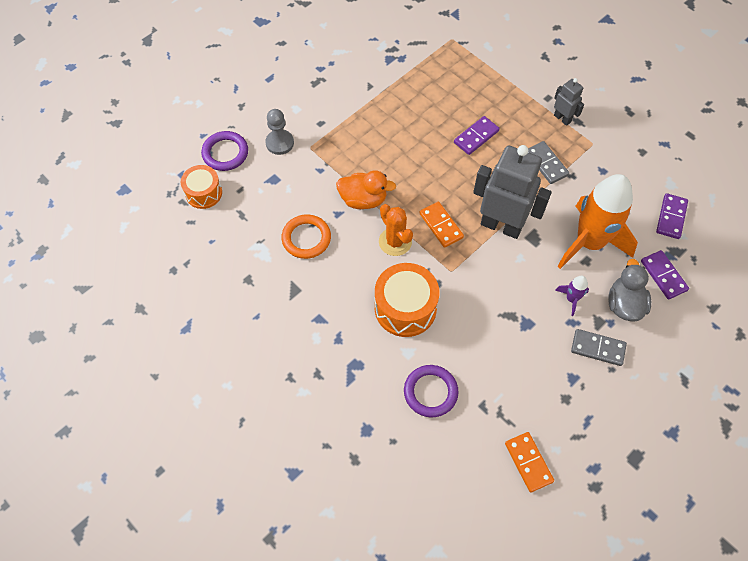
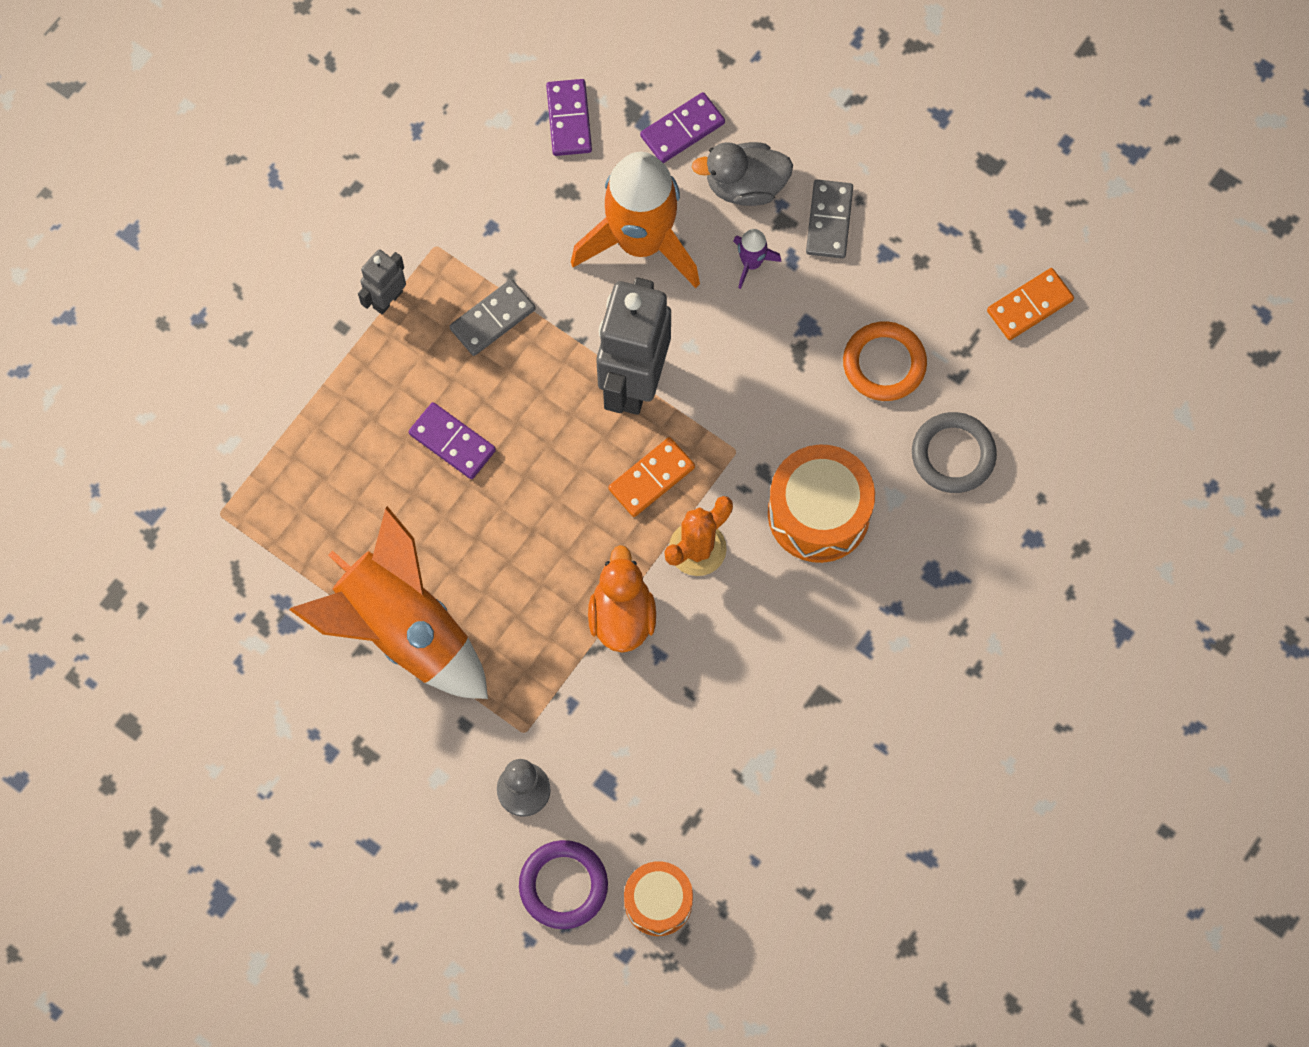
camera: 100 degrees left, 10 degrees up
(306, 238) = (718, 698): orange ring -> orange ring (884, 363)
(377, 103) = (402, 629): none -> orange rocket
(430, 392) = (953, 455): purple ring -> grey ring
(671, 217) = (569, 119): purple domino -> purple domino turned 75 degrees clockwise

